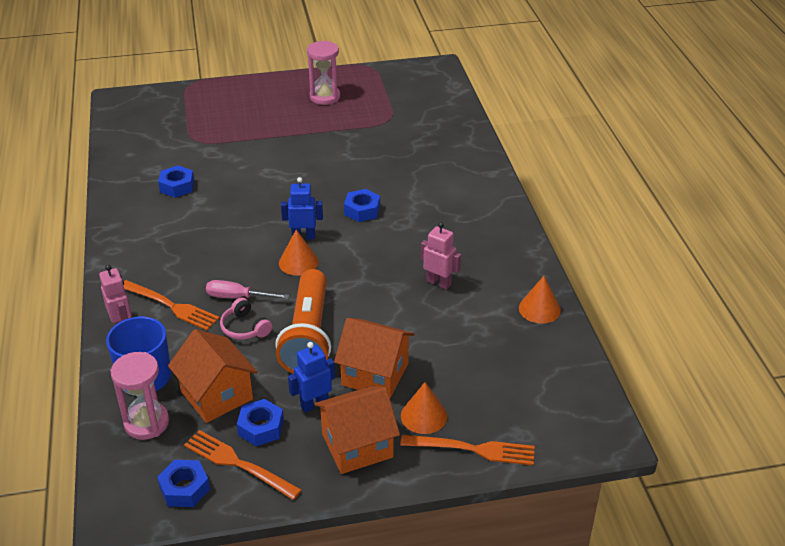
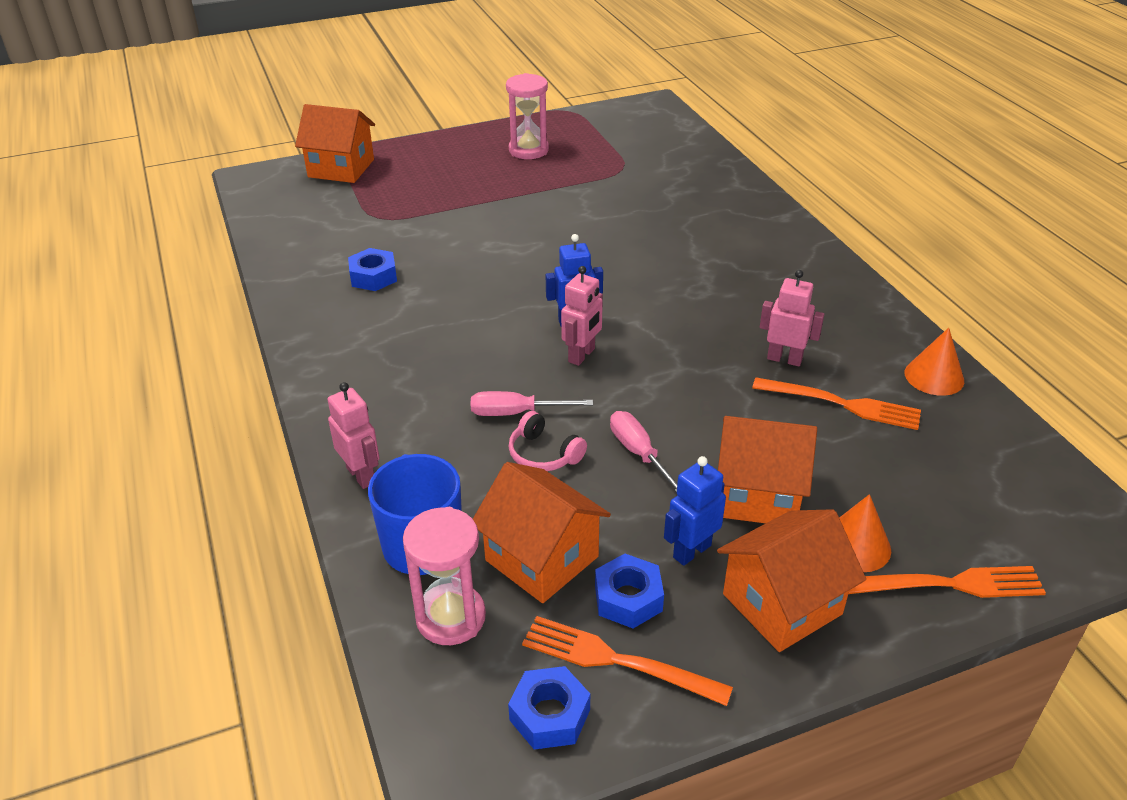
camera: 10 degrees left, 0 degrees up
(172, 306) = (425, 437): orange fork -> orange fork (843, 404)
(183, 98) = (341, 168): none -> orange house
(298, 262) = (582, 355): orange cone -> pink robot
(308, 336) = (639, 454): orange flashlight -> pink screwdriver
(362, 210) = (638, 279): blue nut -> none

